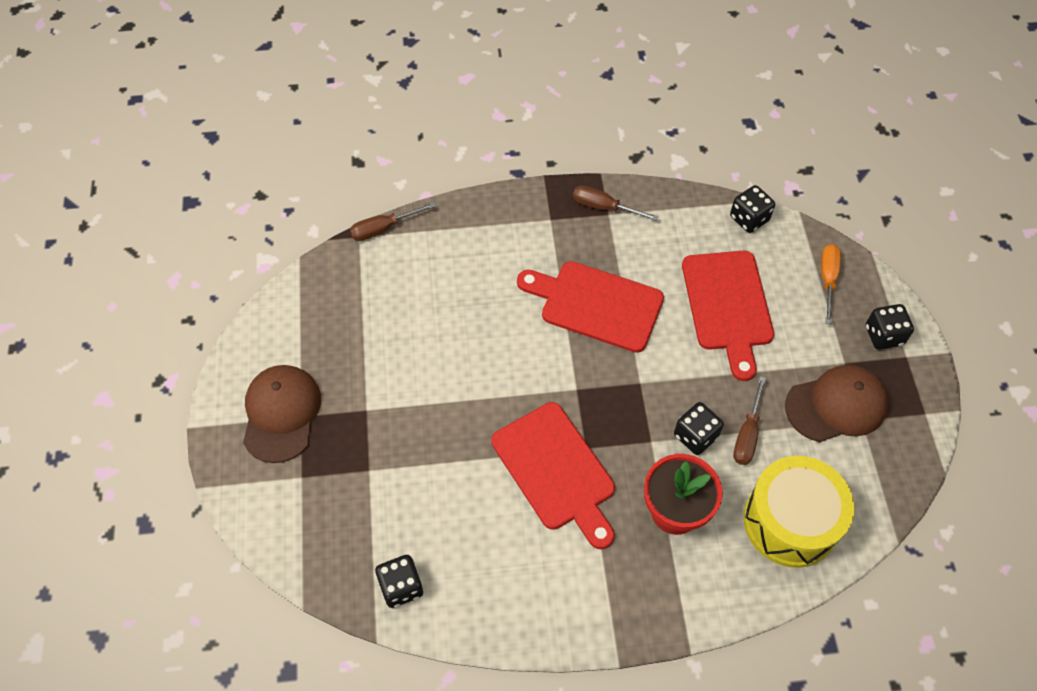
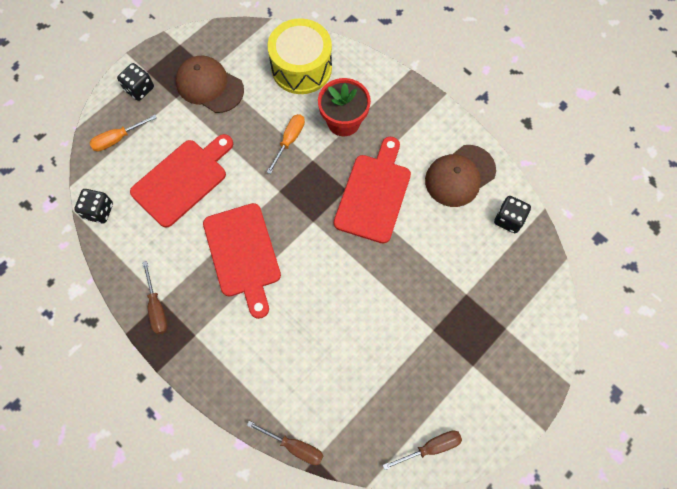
camera: 130 degrees left, 10 degrees up
(281, 414) = (482, 379): brown cap -> brown cap (459, 176)
(695, 436) = (289, 140): black dice -> orange screwdriver
(747, 434) = (266, 116): brown screwdriver -> brown screwdriver (430, 447)

